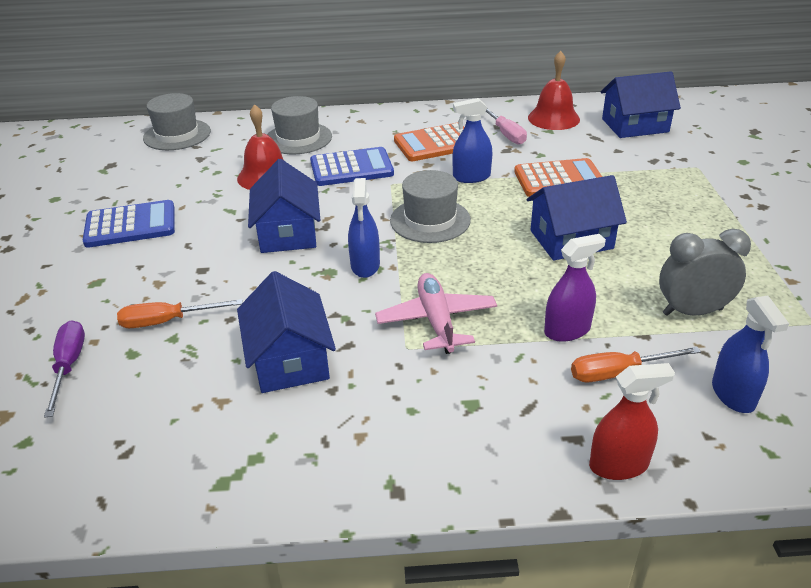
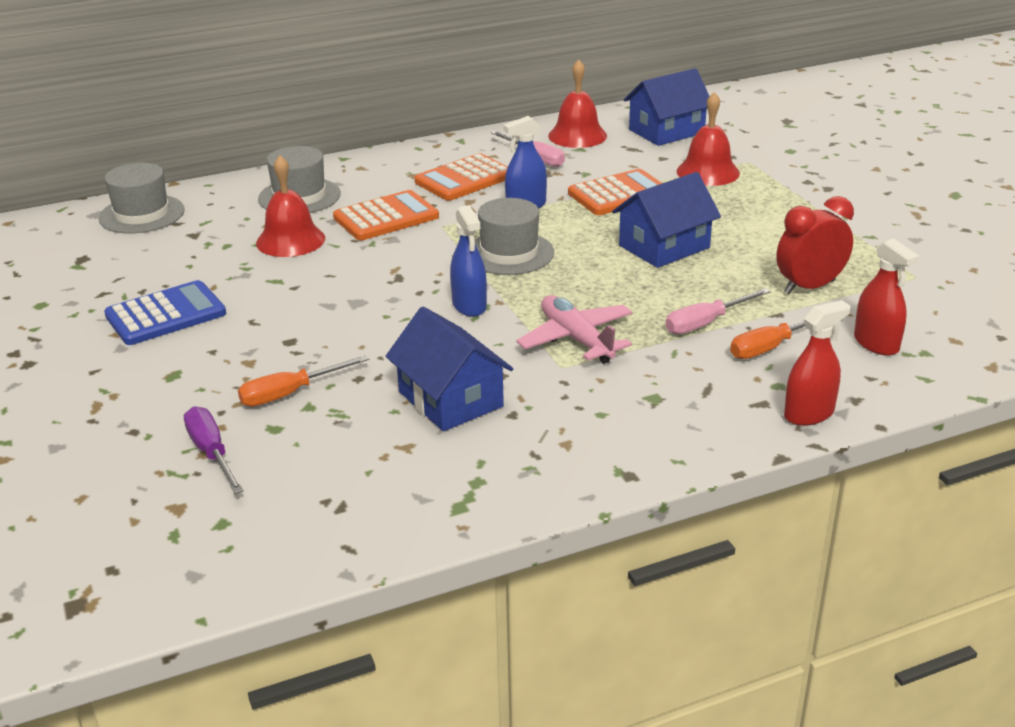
camera: 20 degrees left, 5 degrees down
(288, 232) = (360, 290): blue house -> none
(351, 168) = (386, 217): blue calculator -> orange calculator
(567, 330) = (705, 323): purple spray bottle -> pink screwdriver
(652, 171) = (708, 172): none -> red bell
(692, 311) = (809, 287): grey clock -> red clock
(733, 394) = (876, 343): blue spray bottle -> red spray bottle

